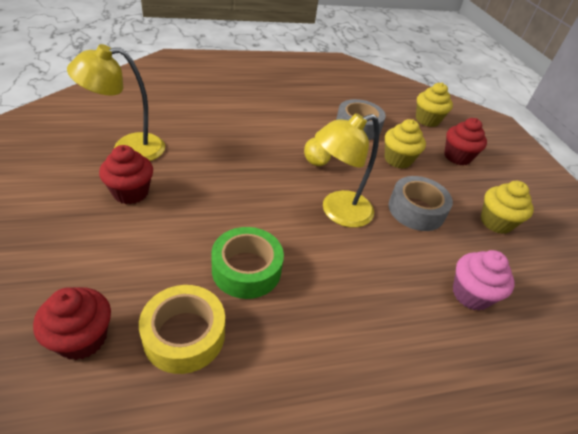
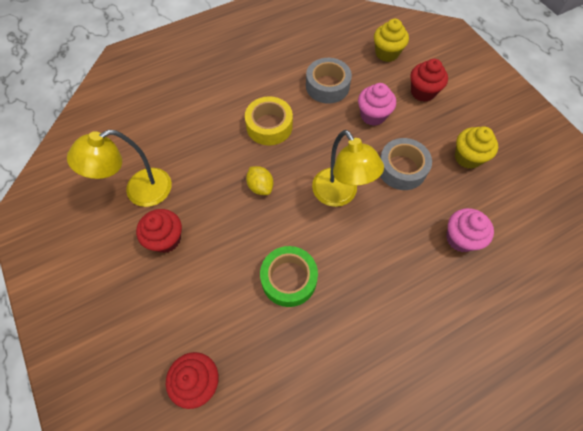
camera: 10 degrees left, 20 degrees up
(184, 335) = (267, 351): yellow tape -> yellow tape (269, 126)
(315, 162) = (304, 145): yellow lemon -> yellow lemon (260, 186)
(337, 212) = (339, 195): yellow lamp -> yellow lamp turned 75 degrees counterclockwise
(398, 160) = (373, 115): yellow cupcake -> pink cupcake

